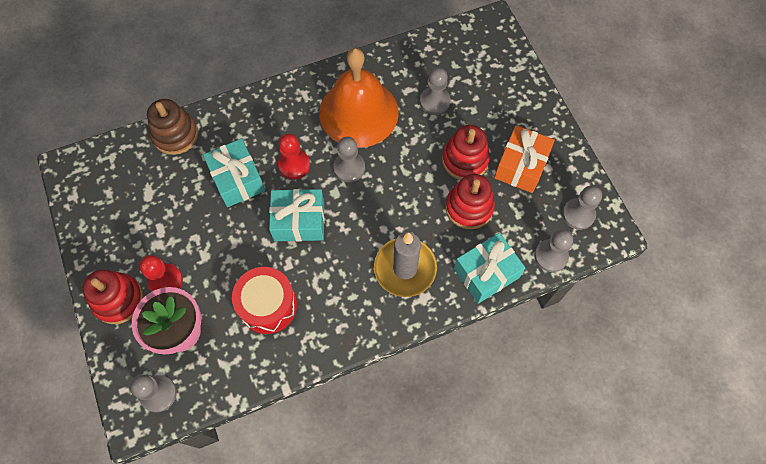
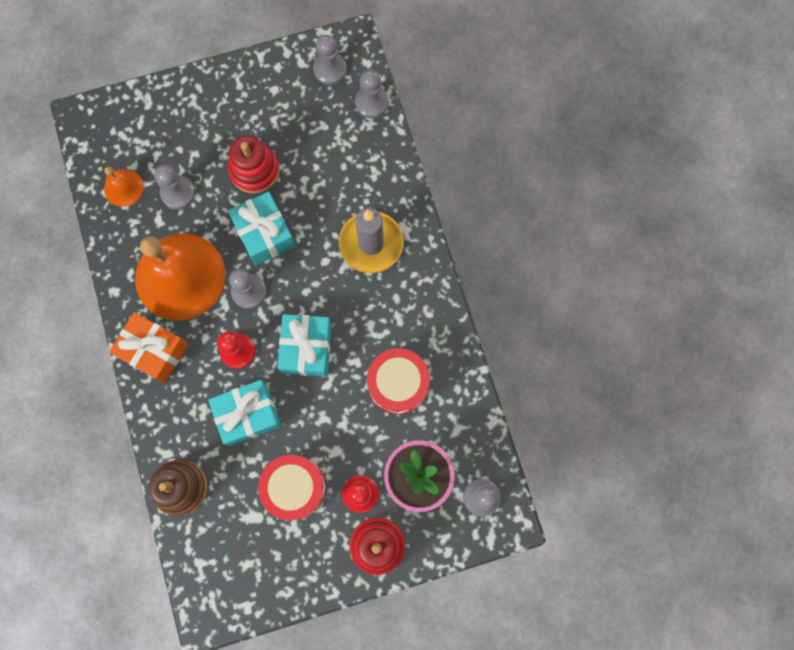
camera: 85 degrees left, 10 degrees up
(172, 224) = (295, 487): none -> red drum
(434, 60) = (123, 187): none -> orange bell
(469, 207) = (310, 173): red stacking toy -> none
(486, 273) = (383, 166): turquoise gift -> turquoise gift (264, 233)
(521, 166) = (269, 115): orange gift -> orange gift (154, 350)

